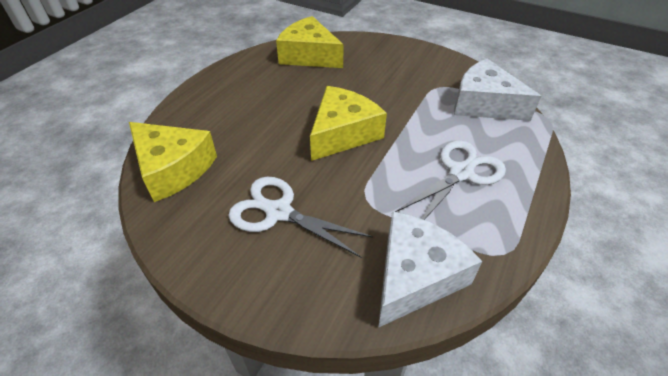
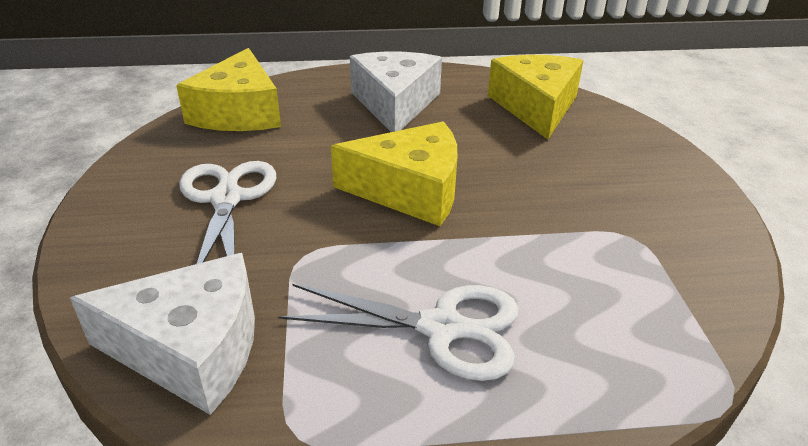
camera: 55 degrees right, 10 degrees down
(484, 104) = (654, 301): white cheese -> white cheese (395, 104)

